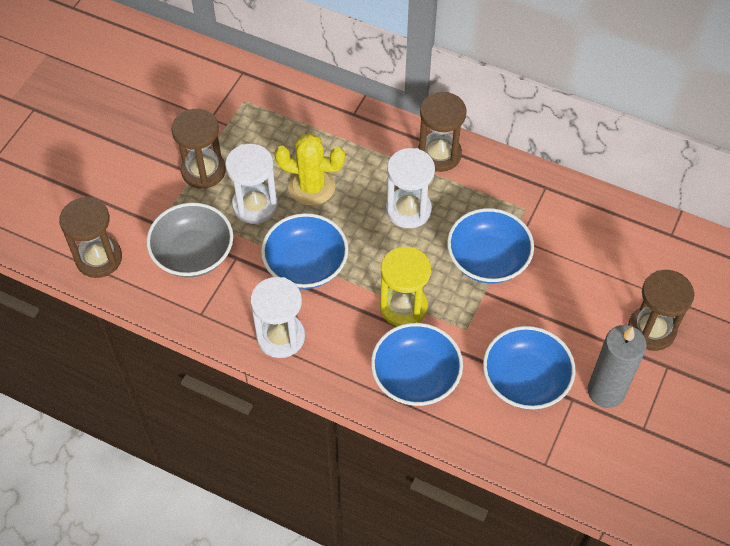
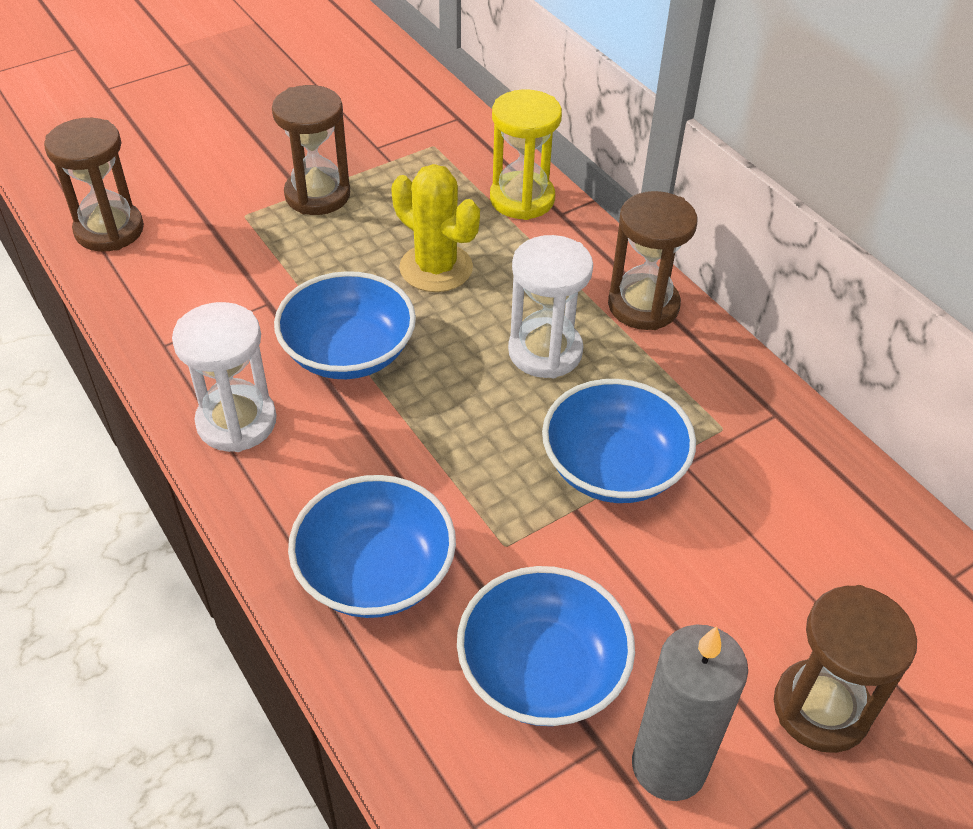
camera: 30 degrees right, 10 degrees down
(193, 253) = (221, 275): grey bowl -> none
(255, 205) = (345, 257): white hourglass -> none
(403, 307) = (436, 469): yellow hourglass -> yellow hourglass (522, 199)

